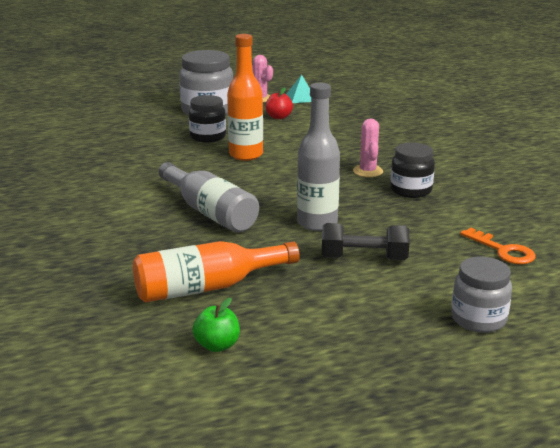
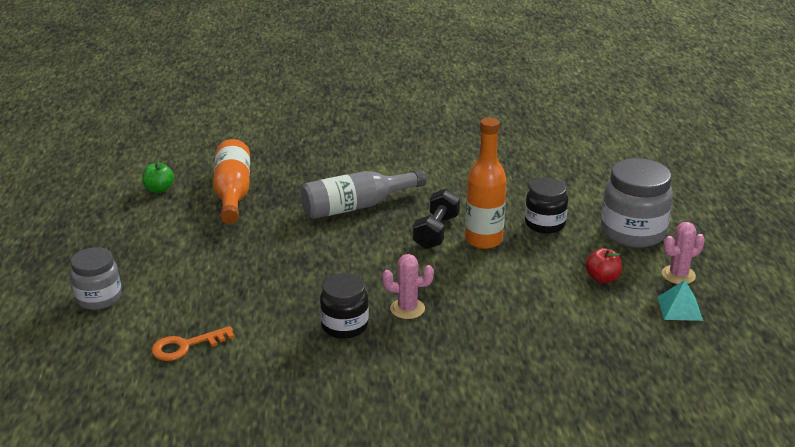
camera: 105 degrees right, 5 degrees up
(317, 223) = (304, 255): grey bottle -> none
(364, 258) = (226, 266): black dumbbell -> black dumbbell (436, 232)

